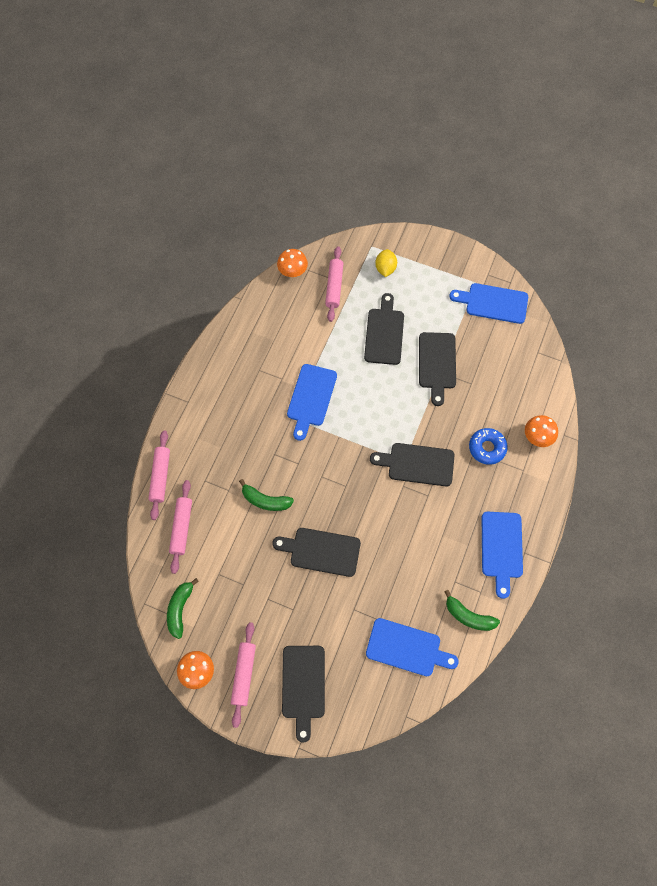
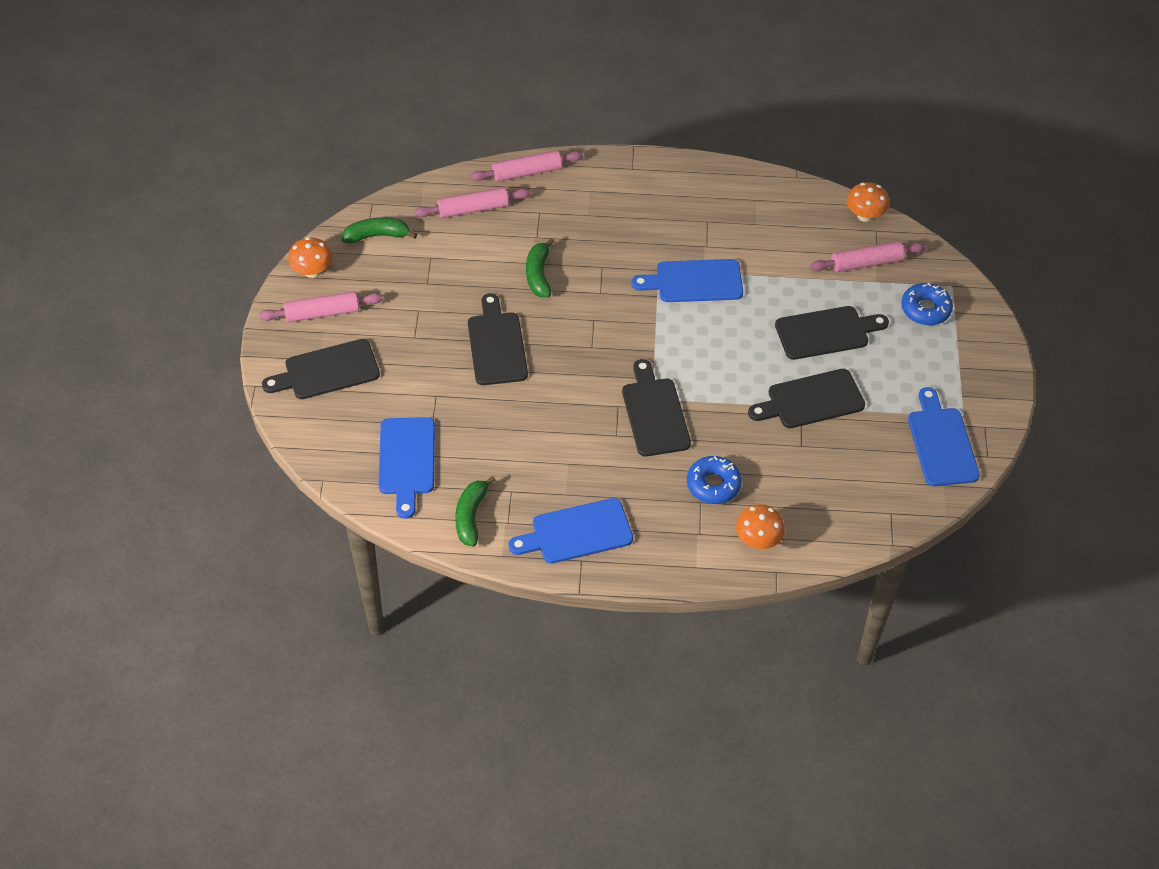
camera: 70 degrees right, 15 degrees down
(385, 269) = (925, 309): yellow lemon -> blue donut

